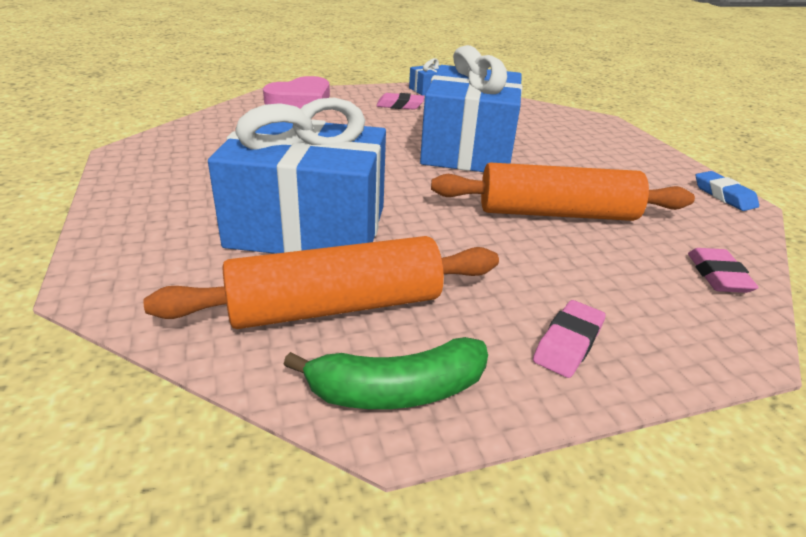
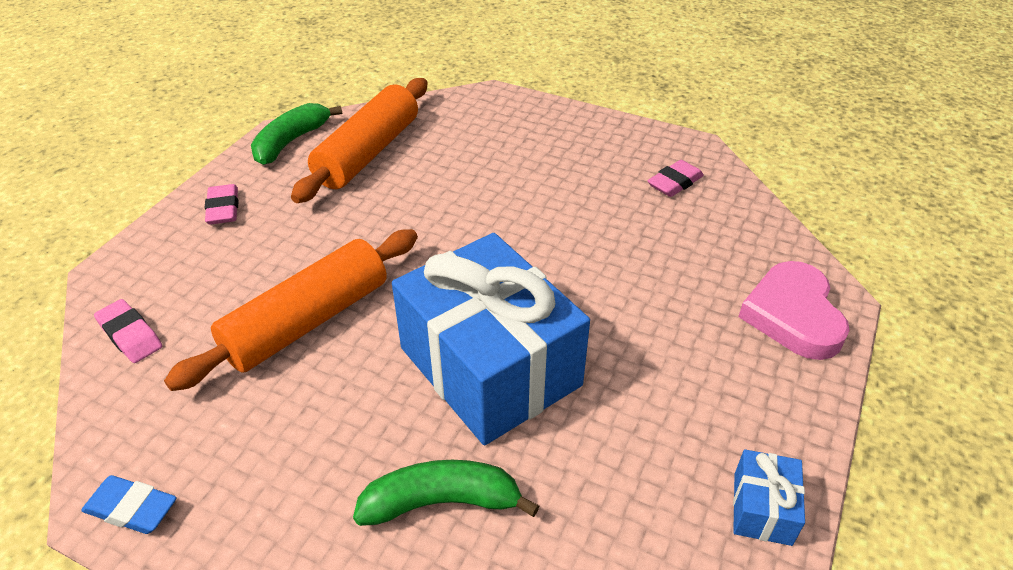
camera: 135 degrees right, 10 degrees up
(308, 226) = (463, 180): blue gift -> none
(400, 105) = (699, 407): pink eraser -> pink eraser (674, 183)
(550, 135) = (442, 502): none -> green banana

